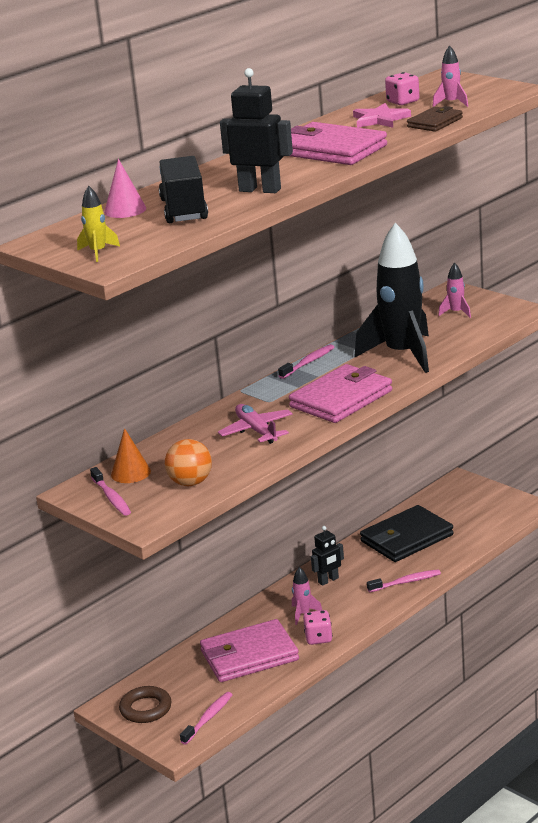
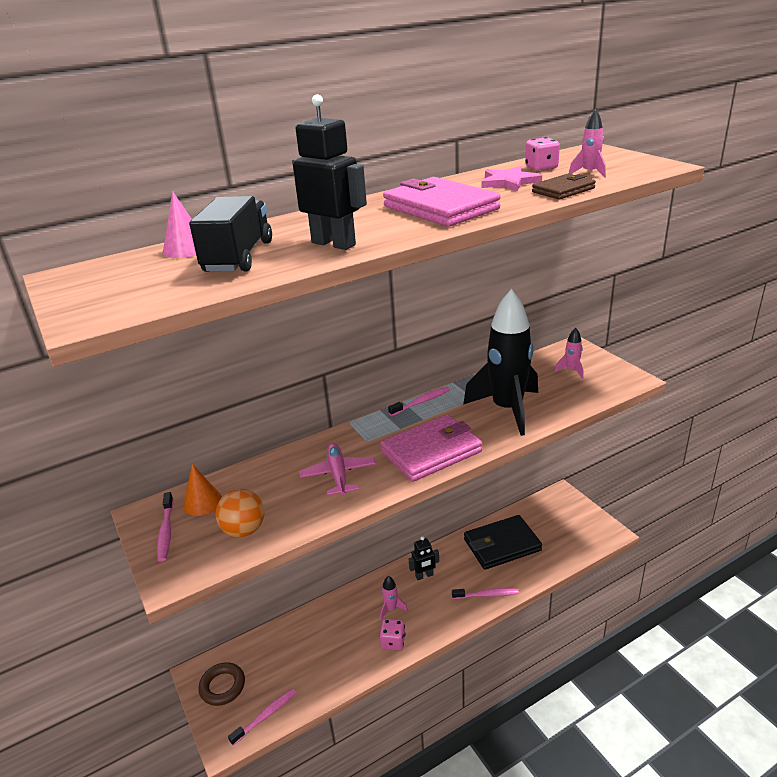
camera: 15 degrees right, 5 degrees up
(98, 252) = (98, 299): yellow rocket -> none
(249, 656) = (329, 646): pink wallet -> none

